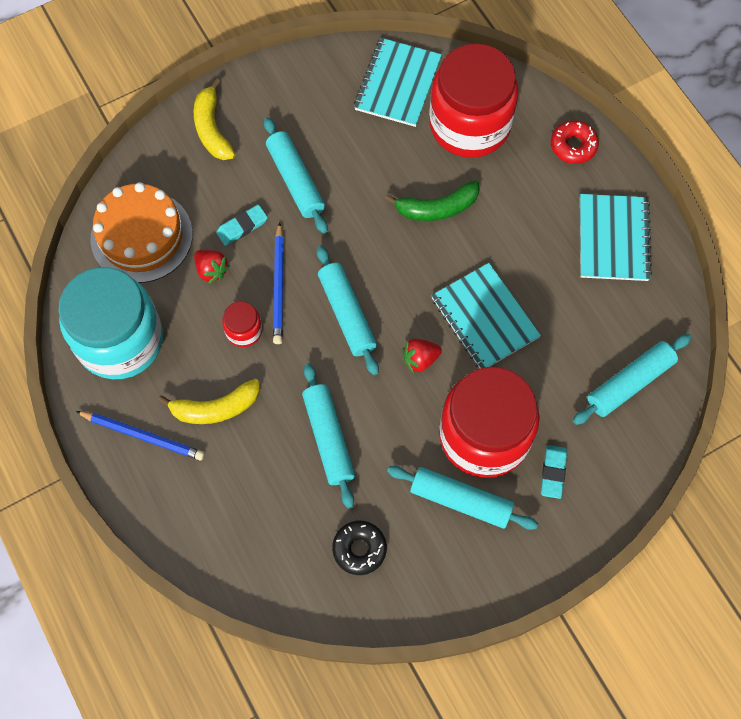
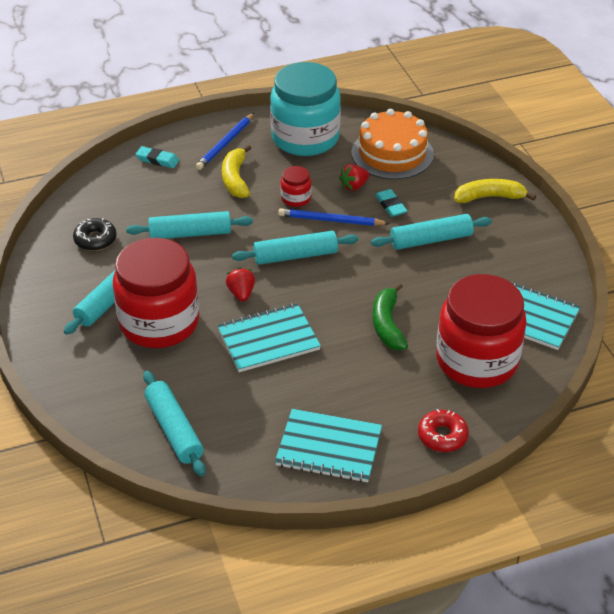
camera: 100 degrees right, 25 degrees down
(553, 472) = (110, 360): turquoise eraser -> turquoise eraser (157, 160)

